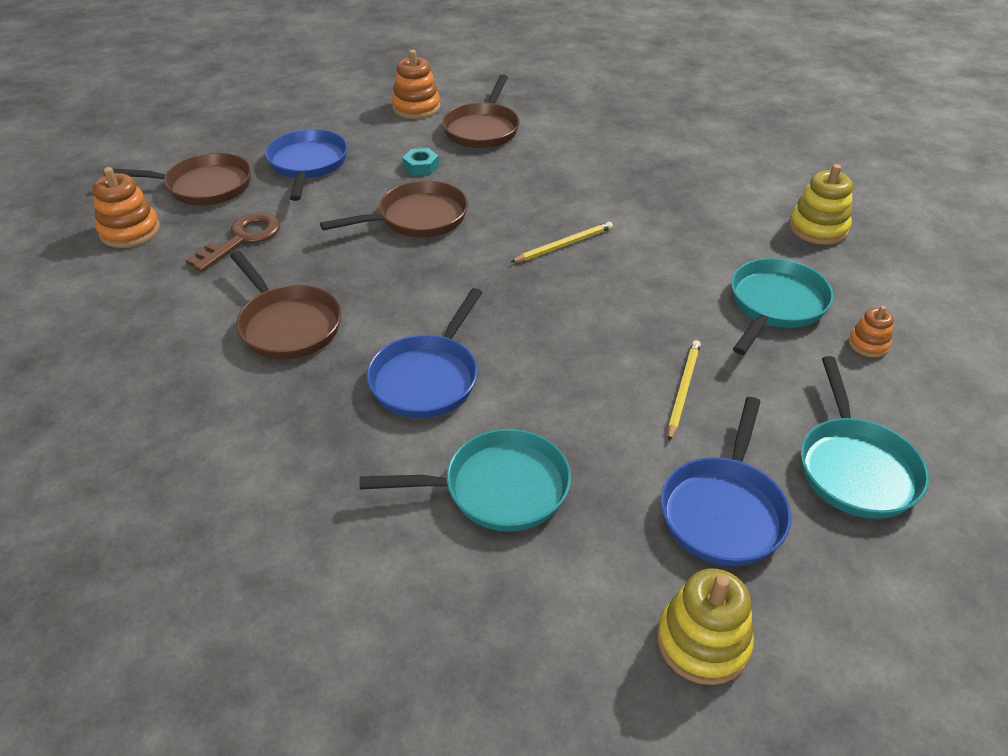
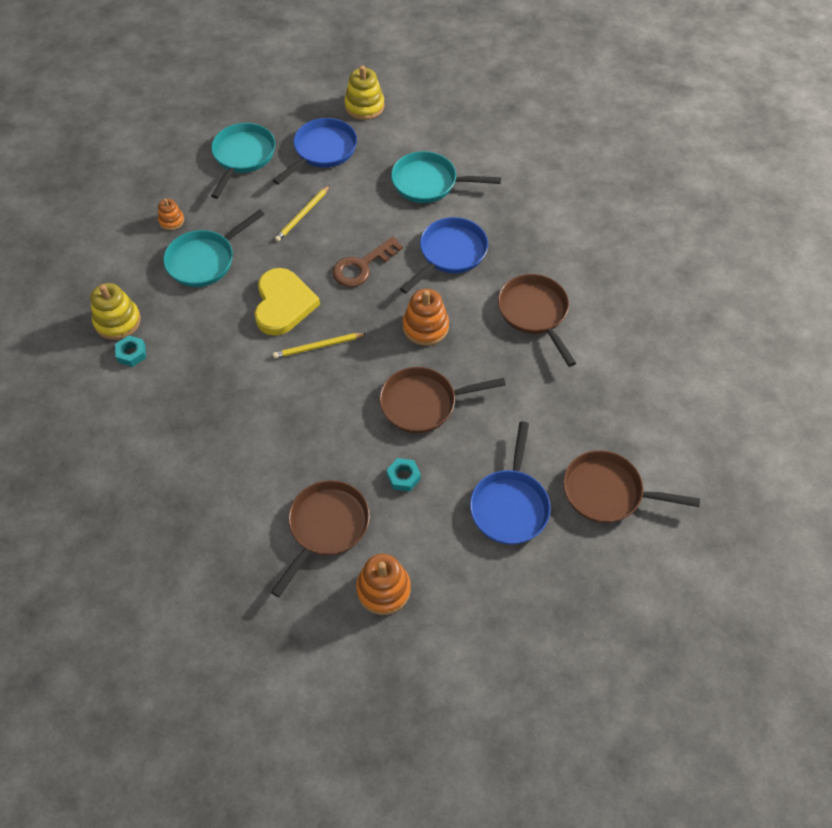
camera: 165 degrees left, 15 degrees up
(130, 231) = (664, 441): orange stacking toy -> orange stacking toy (425, 327)
(242, 239) = (569, 410): brown key -> brown key (362, 266)
(634, 277) = (283, 304): none -> yellow heart
(772, 205) = (131, 353): none -> turquoise nut

